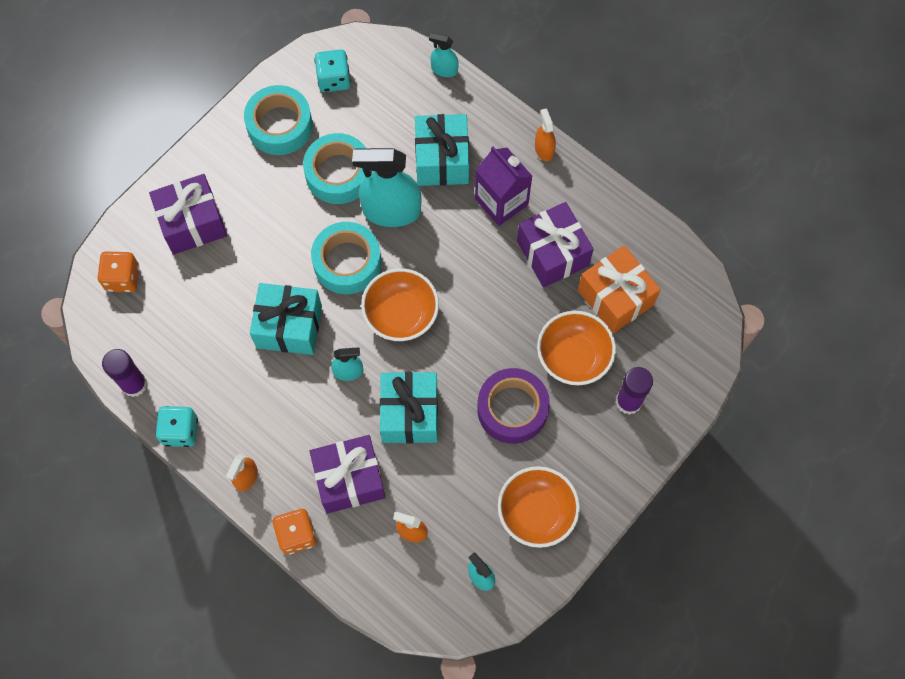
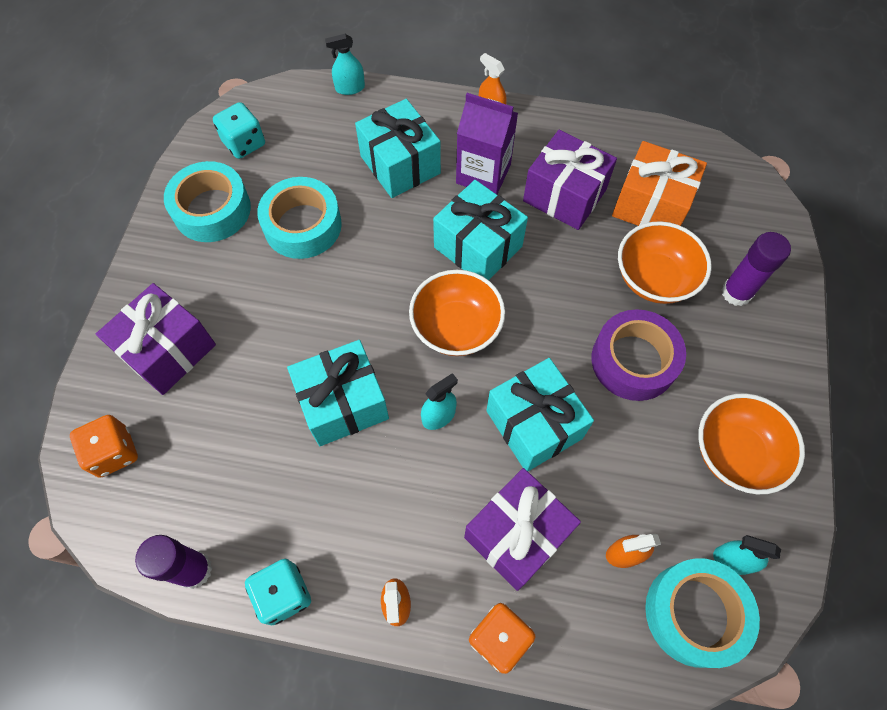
camera: 30 degrees left, 5 degrees down
(347, 262) = (366, 305): turquoise tape -> turquoise tape (694, 613)
(391, 211) = (380, 234): turquoise spray bottle -> none
(457, 260) = (478, 247): none -> turquoise gift

